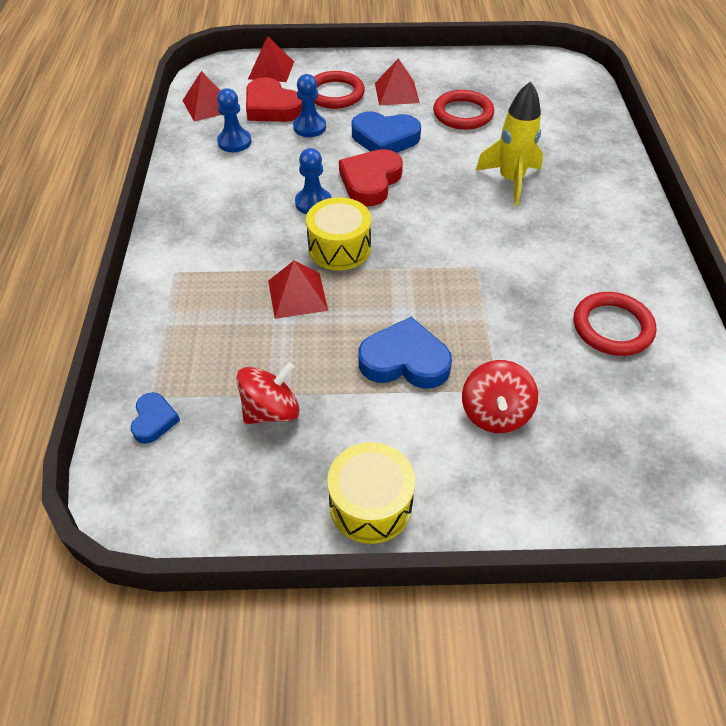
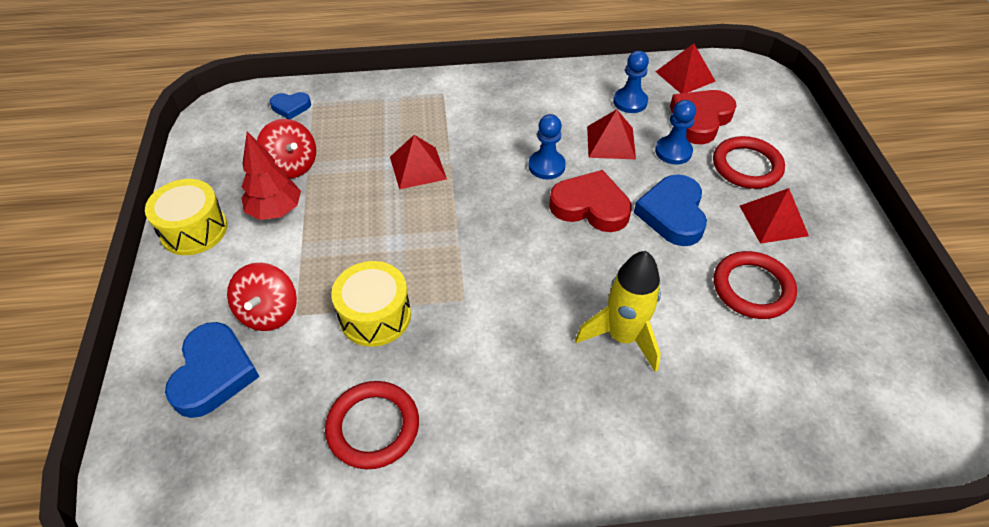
camera: 85 degrees right, 0 degrees up
(271, 70) = (772, 111): red pyramid -> red pyramid (610, 142)
(339, 248) = (482, 190): yellow drum -> yellow drum (375, 316)
(347, 420) = (276, 211): none -> red tree
(405, 360) = (336, 245): blue heart -> blue heart (214, 373)
(495, 413) = (269, 312): red spinning top -> red spinning top turned 90 degrees counterclockwise

